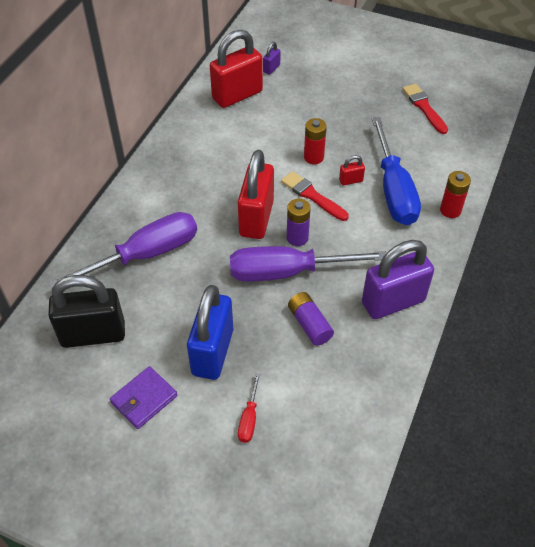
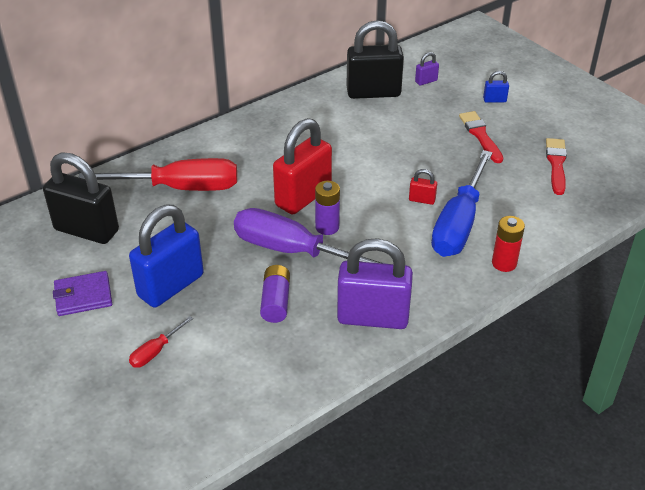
camera: 30 degrees right, 10 degrees down
(144, 255) = (180, 188): purple screwdriver -> red screwdriver
(237, 95) = (373, 92): red padlock -> black padlock
(312, 196) = (372, 198): red brush -> red brush (480, 135)
(313, 157) = (402, 167): red battery -> none
(337, 66) = (494, 100): none -> blue padlock

